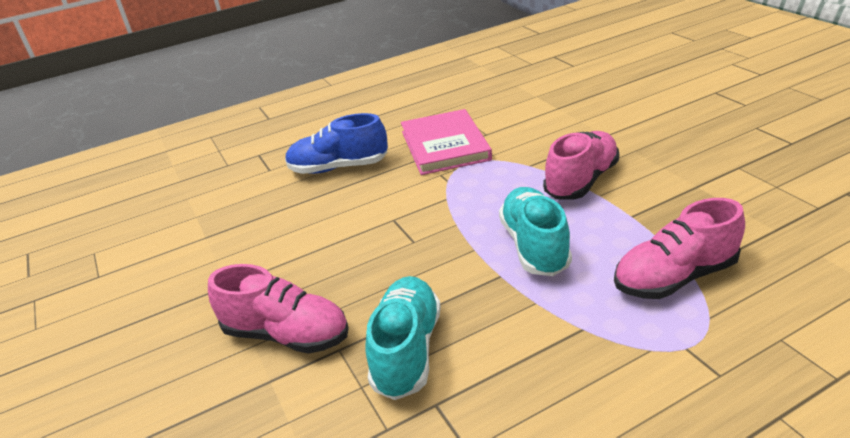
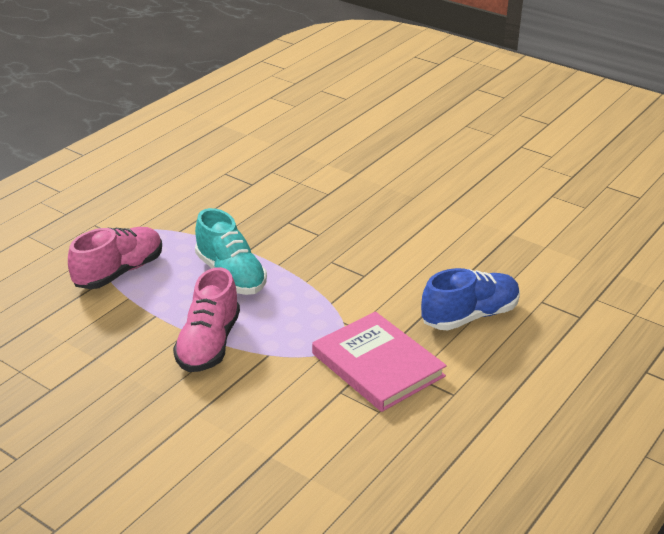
camera: 150 degrees right, 0 degrees up
(286, 335) = (369, 193): pink shoe -> none
(407, 350) = (285, 201): turquoise shoe -> none

